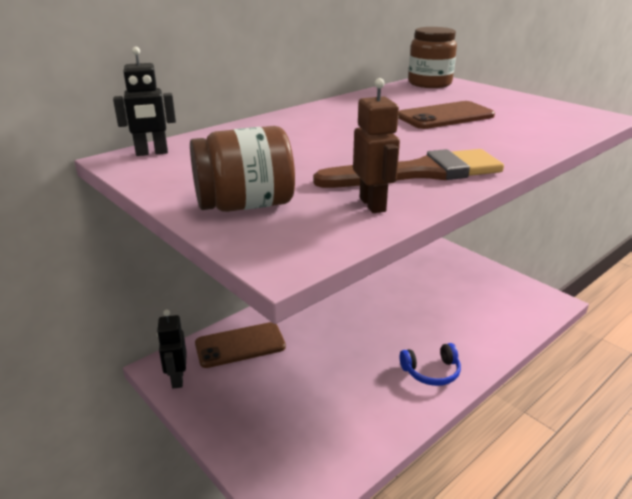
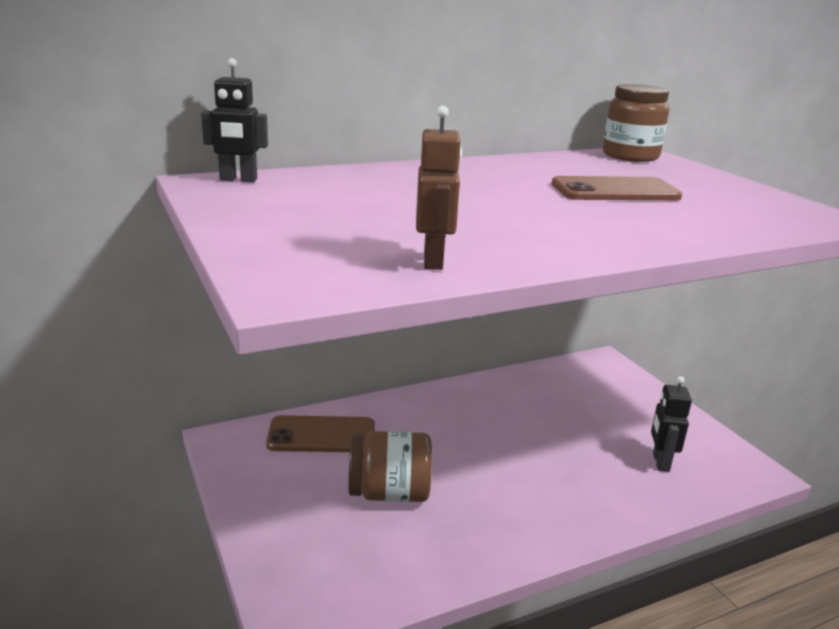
camera: 15 degrees right, 5 degrees down
(177, 379) = (234, 455): black robot -> black robot (660, 462)
(245, 205) = (290, 239): brown jar -> brown jar (389, 493)
(418, 173) = (521, 240): brown brush -> none
(431, 372) = (542, 518): blue headphones -> none

